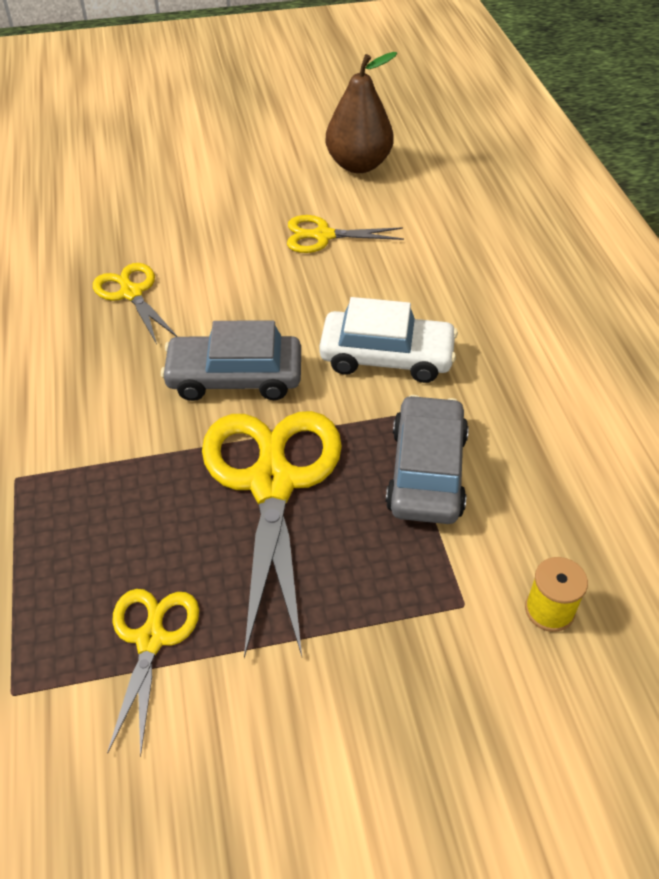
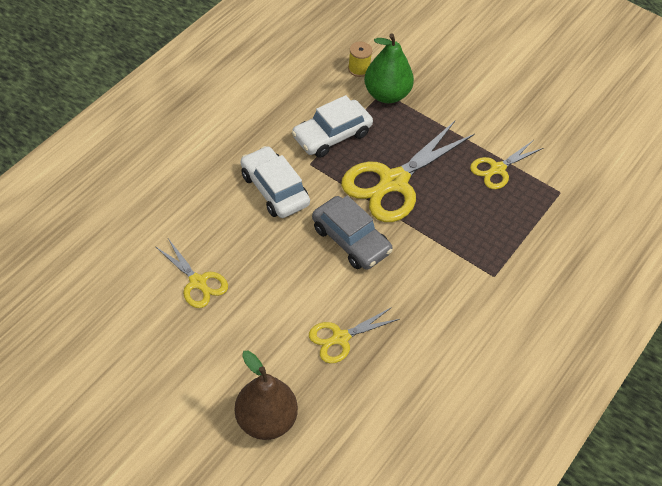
camera: 135 degrees left, 5 degrees up
(131, 293) = (340, 338): yellow scissors -> yellow scissors turned 45 degrees clockwise
(358, 165) = (97, 316): brown pear -> brown pear (266, 420)
(426, 472) = (332, 135): grey car -> white car
(453, 606) = (386, 94): none -> green pear

